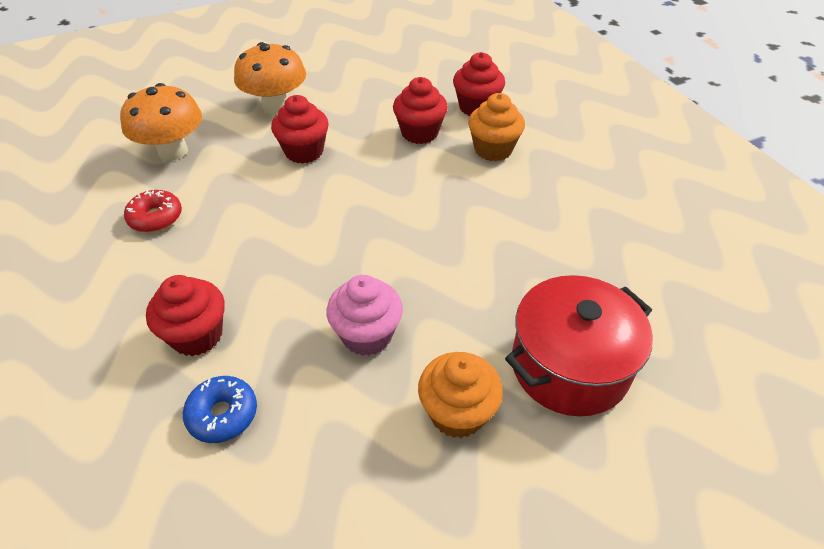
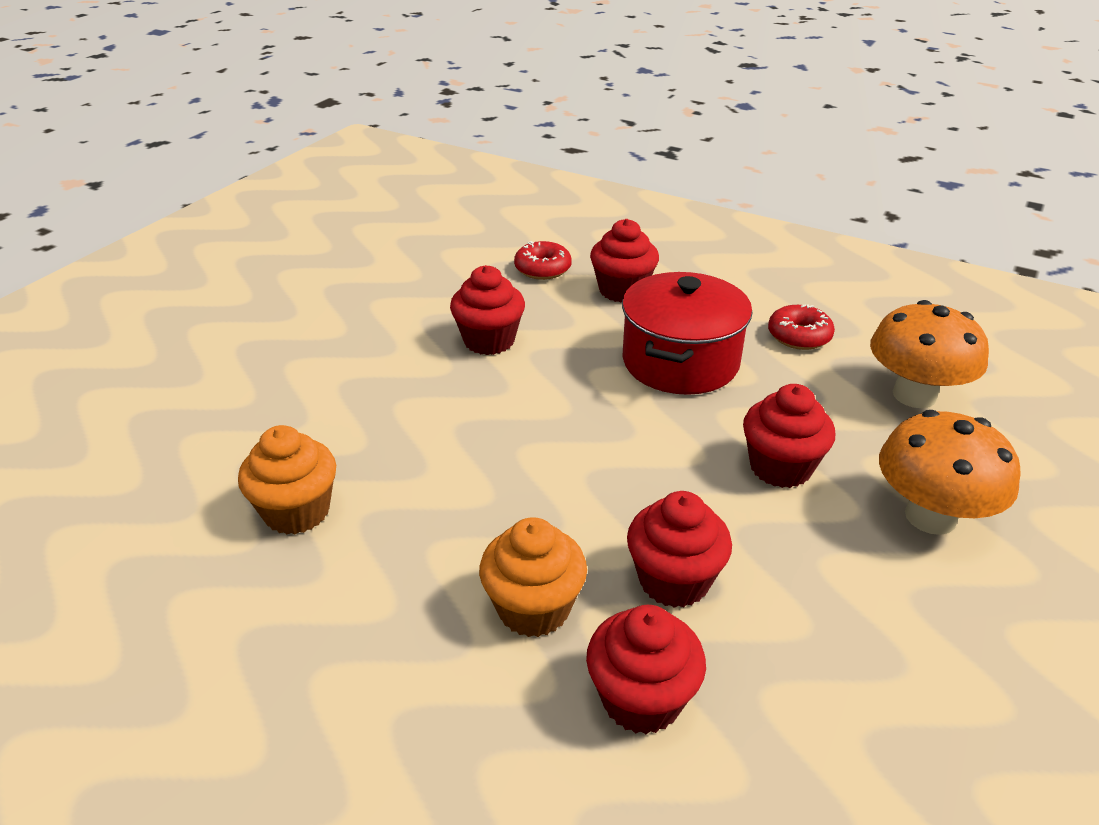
camera: 145 degrees right, 10 degrees down
(222, 414) = (542, 269): blue donut -> red donut
(367, 335) = (489, 340): pink cupcake -> red cupcake
(457, 413) = (371, 329): orange cupcake -> orange cupcake (297, 511)
(569, 366) = (287, 390): red pot -> red pot (680, 362)

